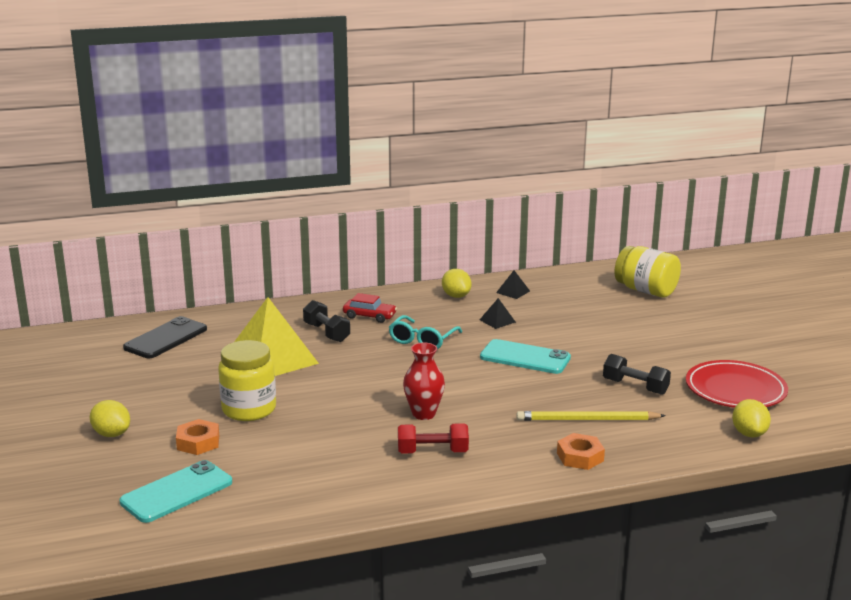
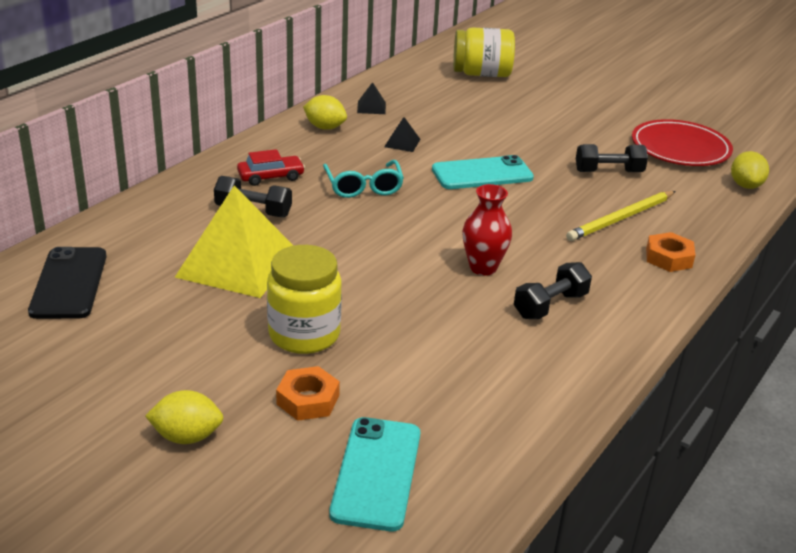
camera: 40 degrees left, 10 degrees up
(432, 452) = (550, 305): red dumbbell -> black dumbbell
(749, 433) = (745, 185): yellow lemon -> yellow lemon turned 45 degrees clockwise

